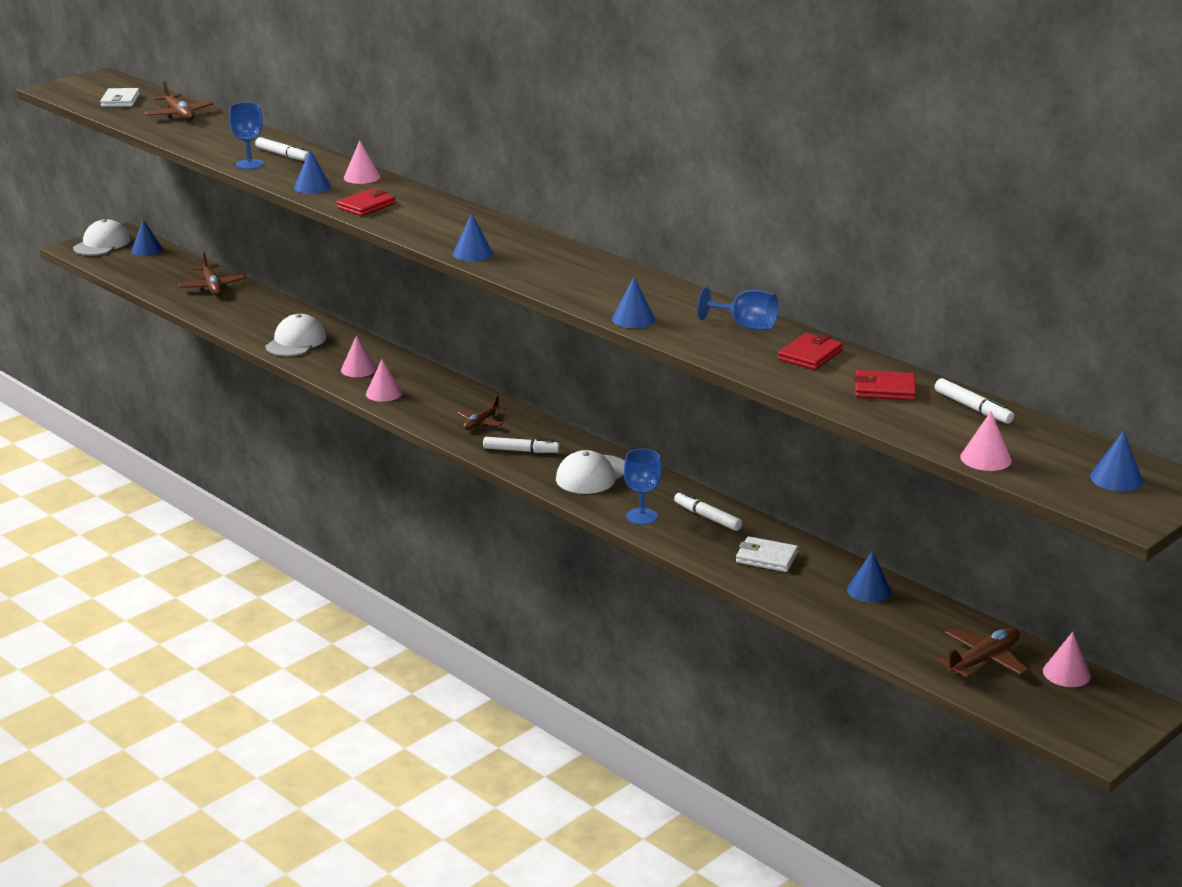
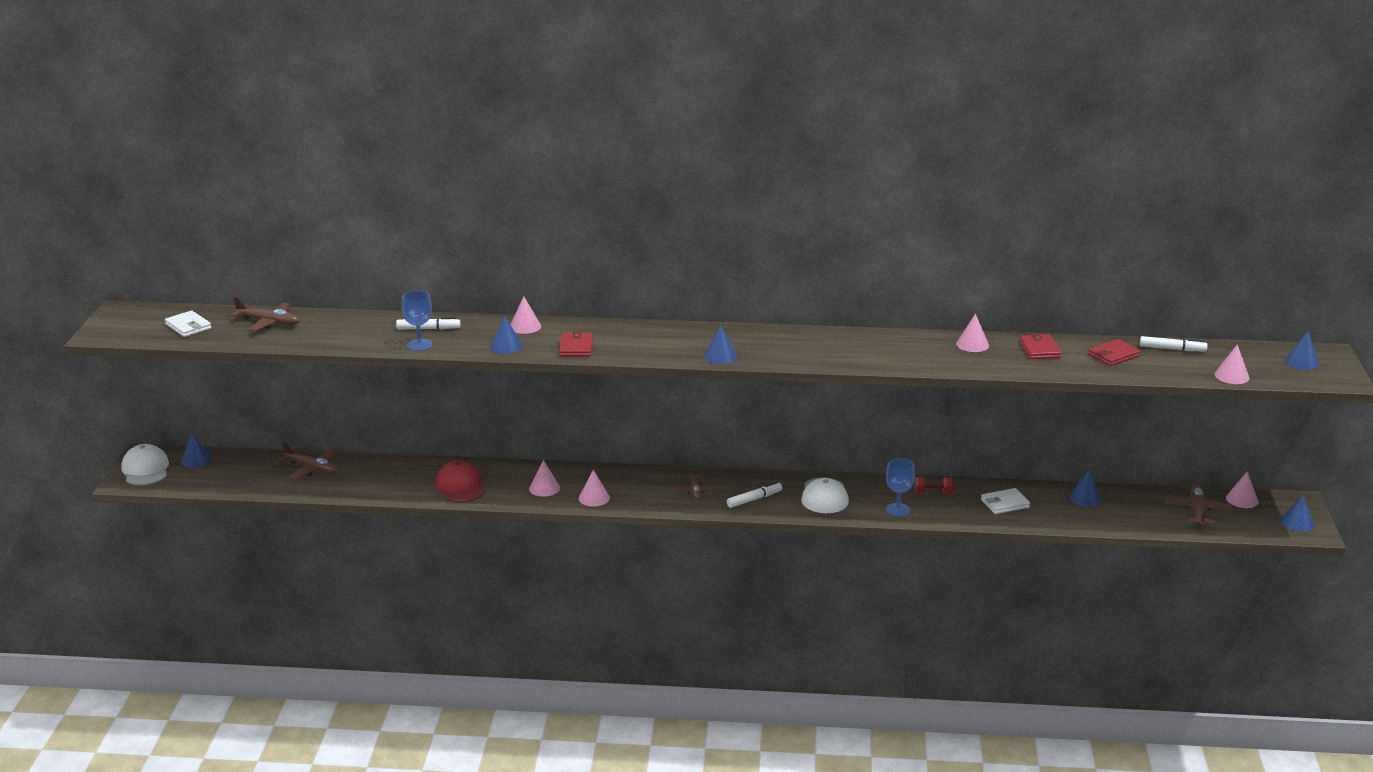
camera: 40 degrees left, 0 degrees up
(296, 342) = (460, 486): white cap -> red cap
(633, 319) = (905, 364): blue cone -> blue cone (1297, 523)
(707, 517) = (933, 493): white marker -> red dumbbell
(745, 326) = (972, 344): blue goblet -> pink cone

